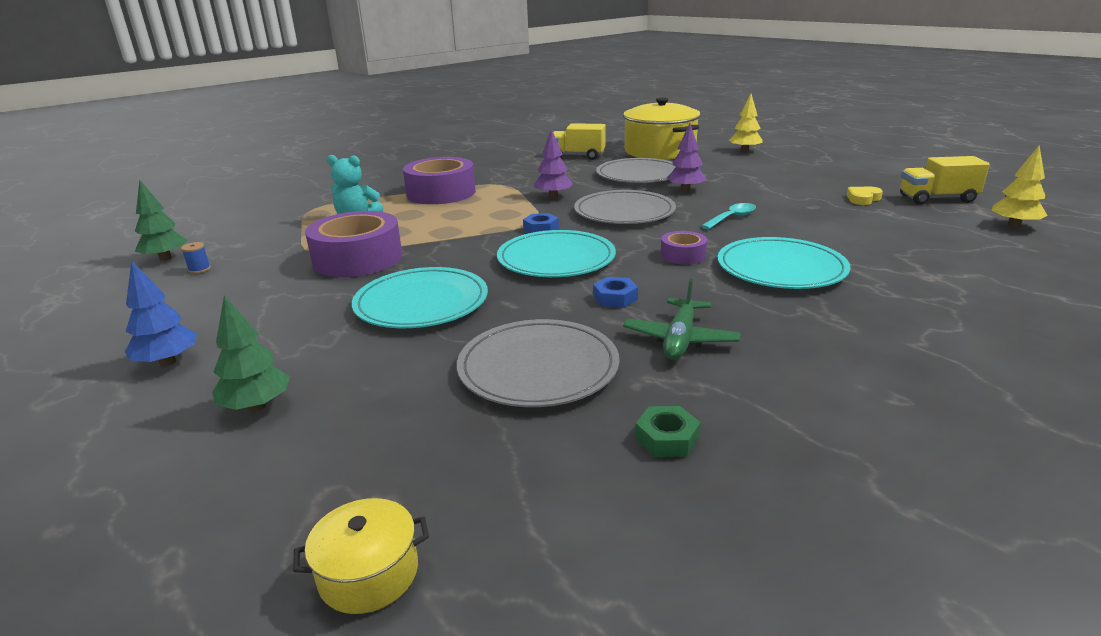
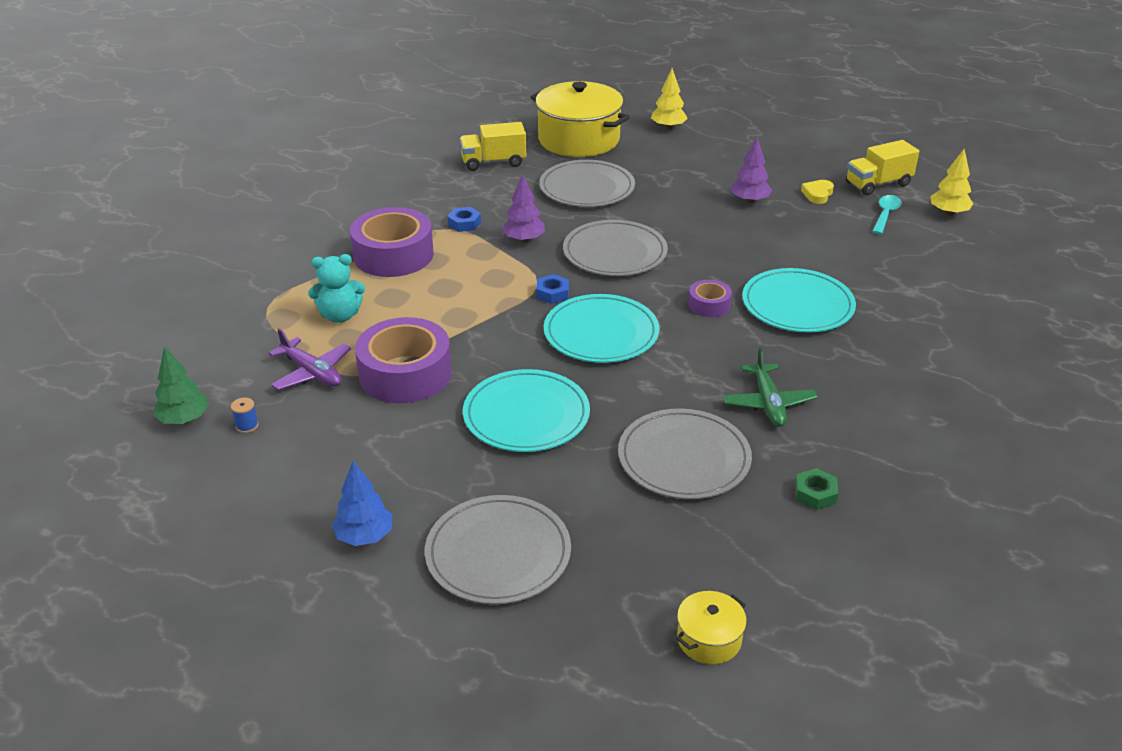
camera: 25 degrees left, 10 degrees up
(257, 406) = (498, 553): green tree -> grey plate
(291, 247) = (312, 373): none -> purple plane
(615, 298) = (688, 370): blue nut -> blue nut (464, 223)
(685, 190) = (650, 207): purple tree -> purple tree (749, 201)
(732, 218) = (720, 244): turquoise spoon -> turquoise spoon (885, 215)

